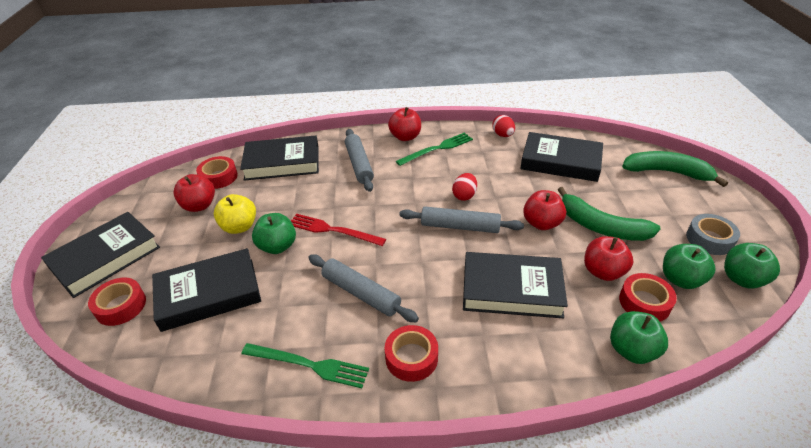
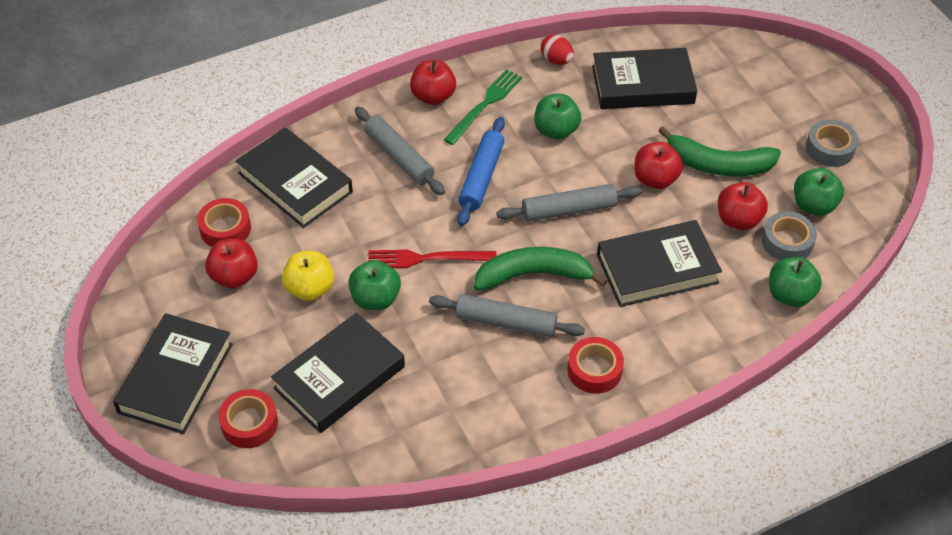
camera: 25 degrees left, 10 degrees up
(282, 163) = (295, 183): black book -> black book turned 75 degrees clockwise
(309, 365) = (500, 411): green fork -> none
(407, 189) = (481, 177): none -> blue rolling pin
(464, 195) = (553, 166): red egg -> none
(644, 302) = (787, 242): red tape -> grey tape
(667, 172) = (766, 68): green banana -> green banana (534, 275)
(742, 279) = (869, 187): green apple -> green apple (556, 130)

